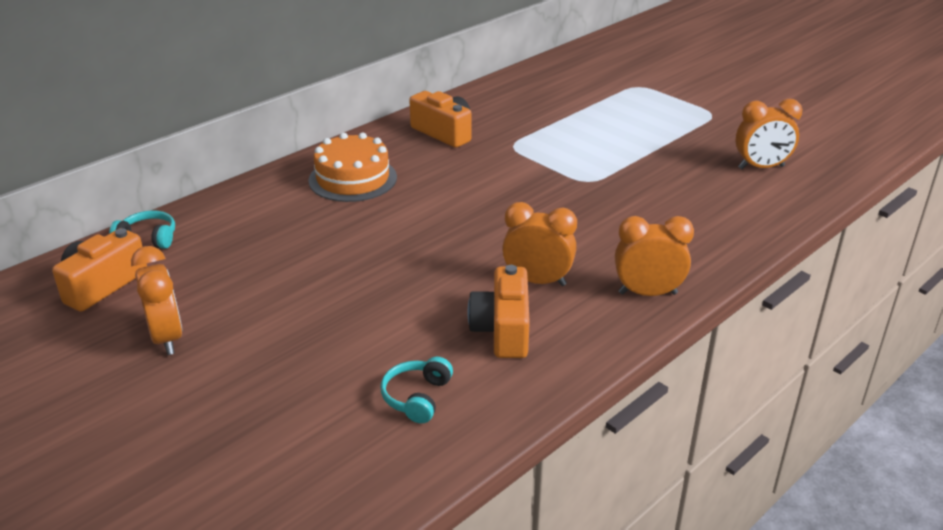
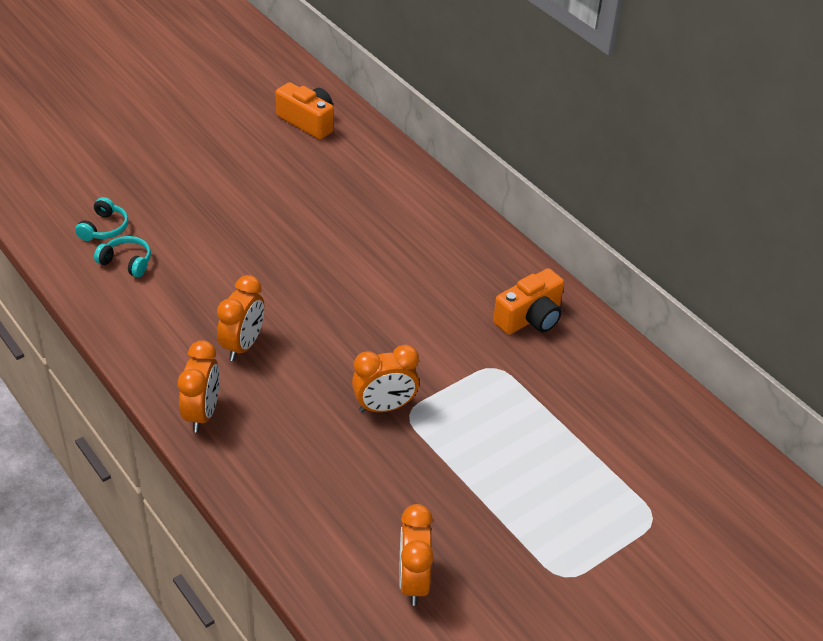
camera: 95 degrees right, 10 degrees up
(148, 238) = (366, 138): turquoise headphones -> turquoise headphones (104, 228)
(167, 338) = (235, 153): orange clock -> orange clock (384, 407)
(352, 179) = (441, 248): orange cake -> none
(503, 330) = (184, 315): orange camera -> none

